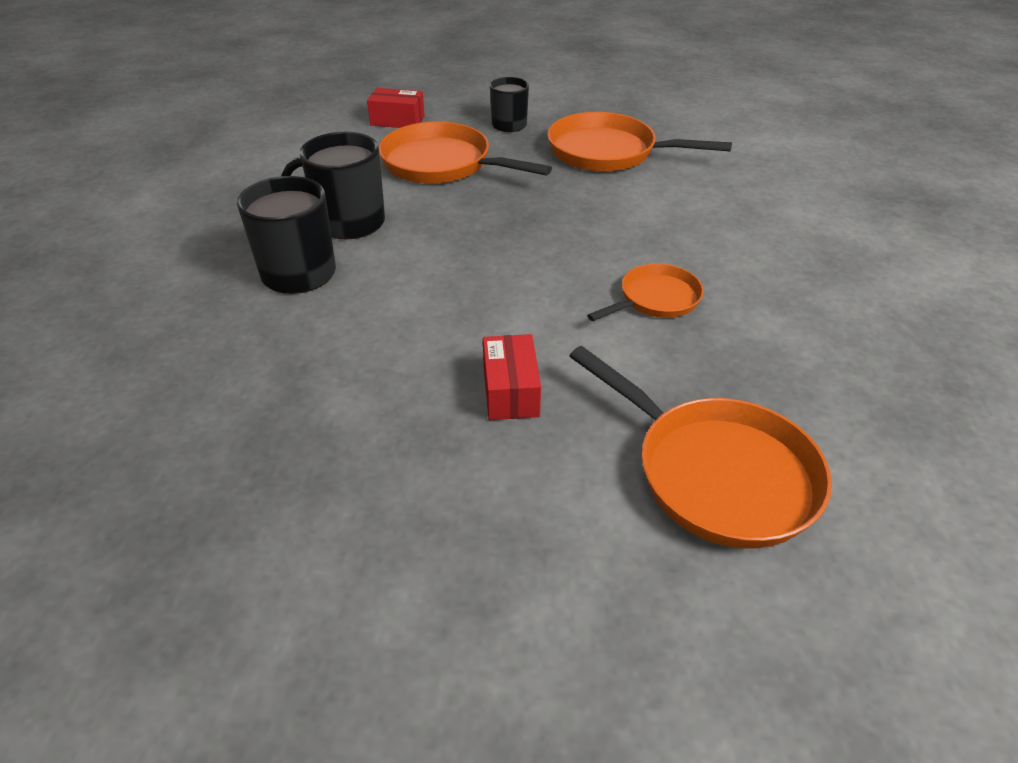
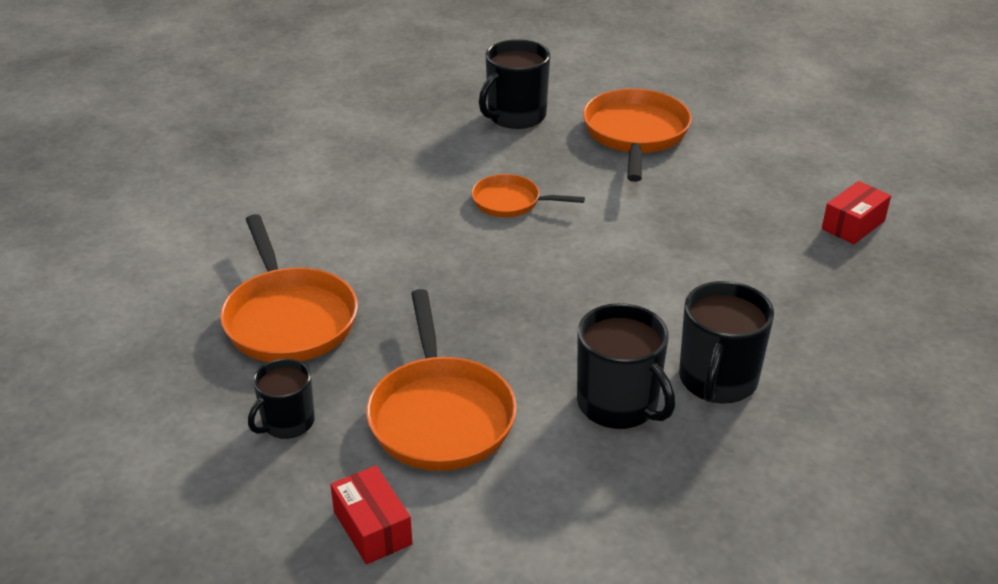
camera: 130 degrees left, 5 degrees down
(510, 391) = (677, 215): red box -> red box (853, 225)
(852, 395) = (515, 116): none -> black mug

